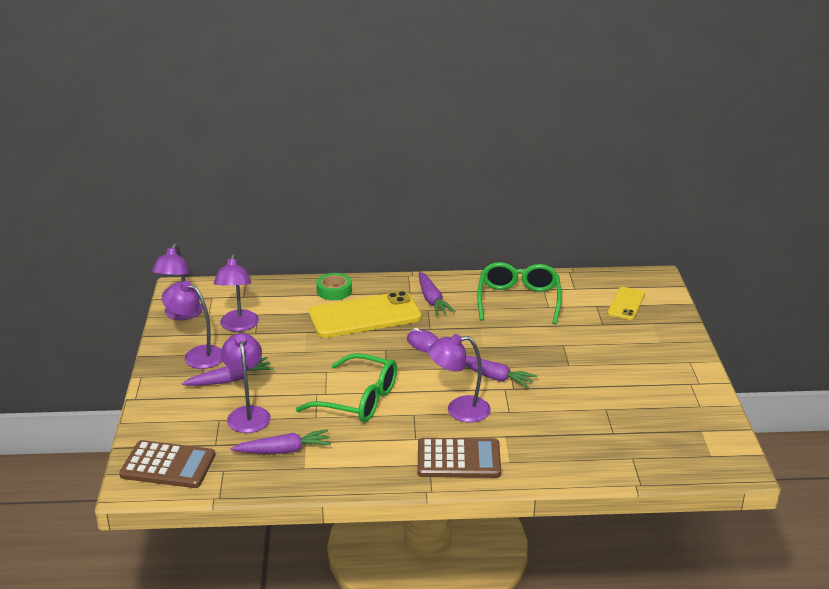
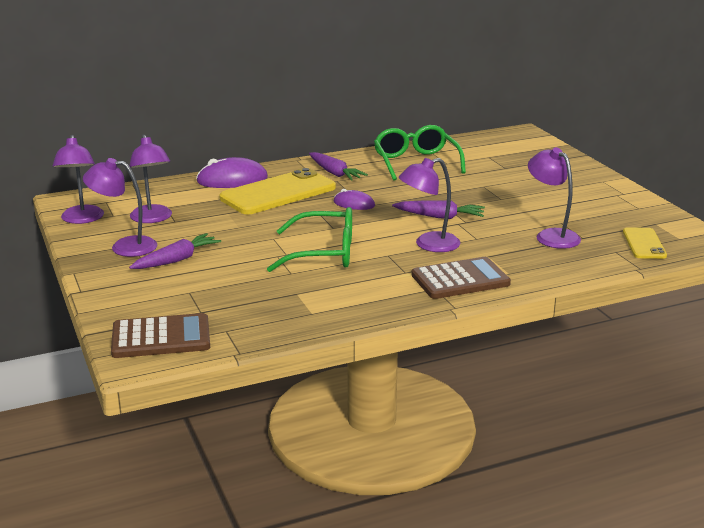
camera: 20 degrees left, 5 degrees down
(247, 414) = (217, 282): purple lamp -> purple lamp (551, 235)
(284, 450) = (279, 303): purple carrot -> none
(334, 291) = (232, 180): green tape -> purple mouse
(626, 304) = (513, 152): yellow phone -> yellow phone (644, 244)

